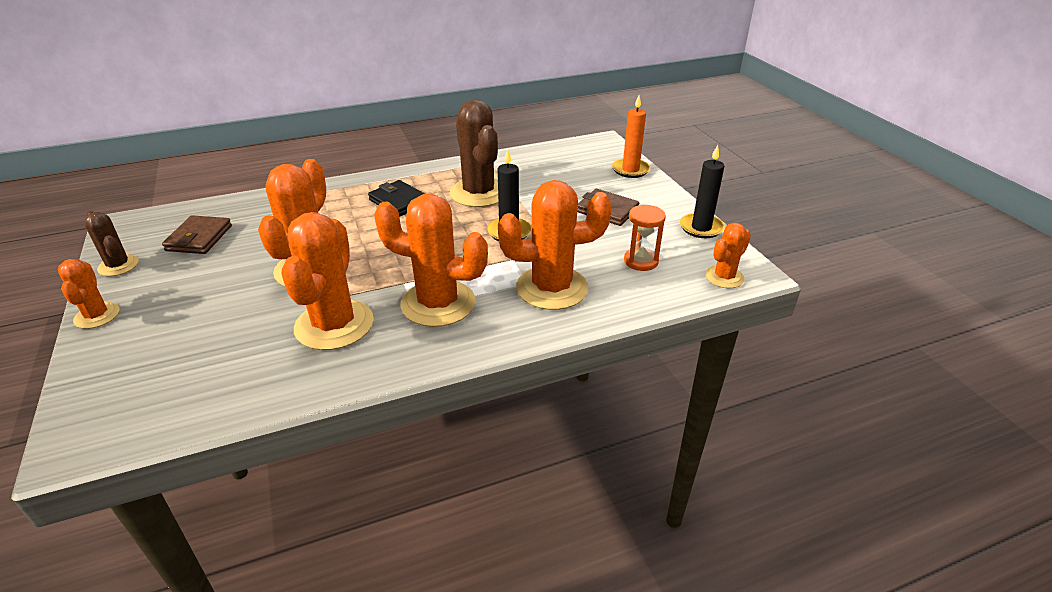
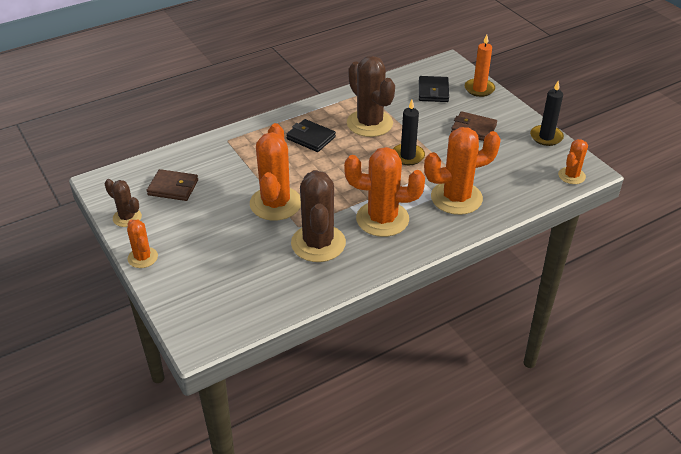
camera: 10 degrees left, 5 degrees up
(199, 238) = (173, 187): brown wallet -> brown wallet turned 75 degrees counterclockwise
(334, 325) = (318, 243): orange cactus -> brown cactus
(572, 168) = (433, 91): none -> black wallet
(641, 261) = (511, 169): orange hourglass -> none

